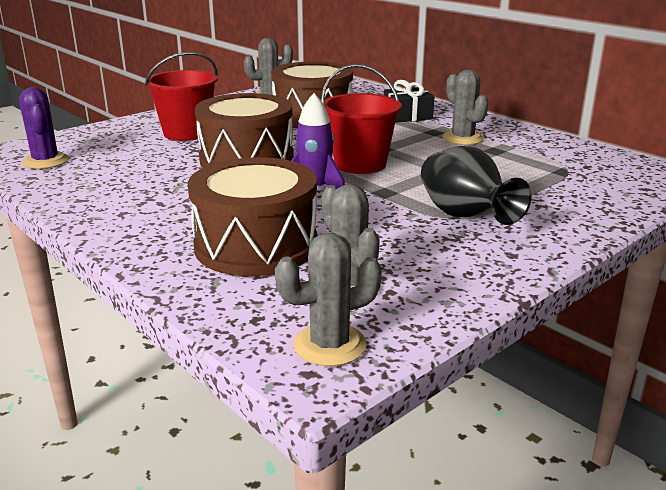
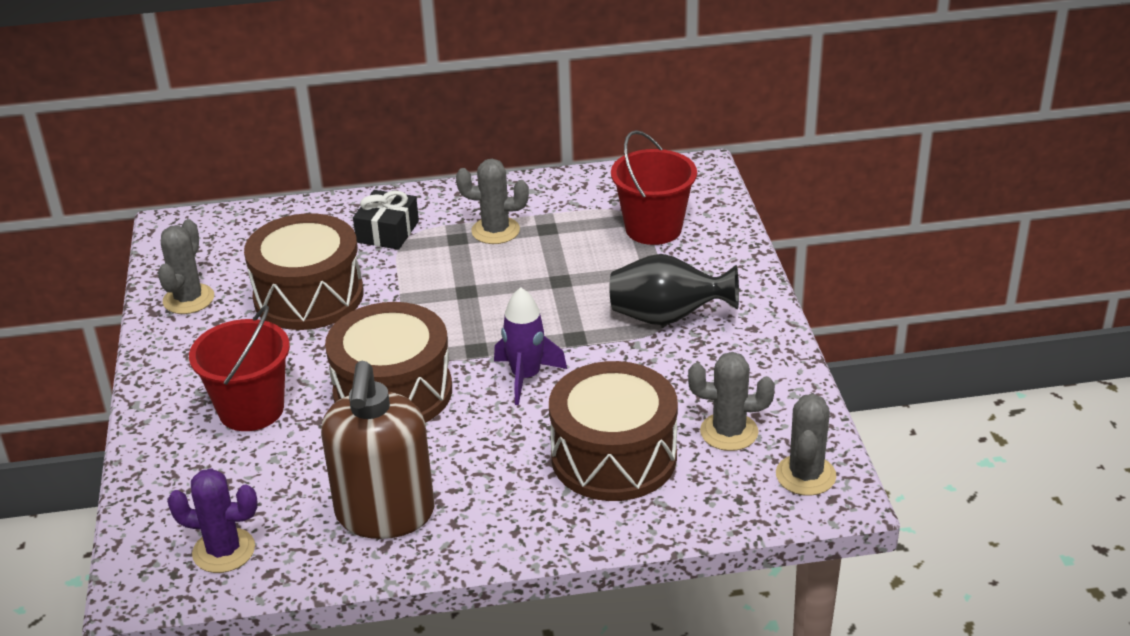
camera: 55 degrees left, 10 degrees up
(114, 190) = (385, 514): none -> brown soap dispenser
(360, 164) = (492, 323): red bucket -> red bucket (653, 228)

